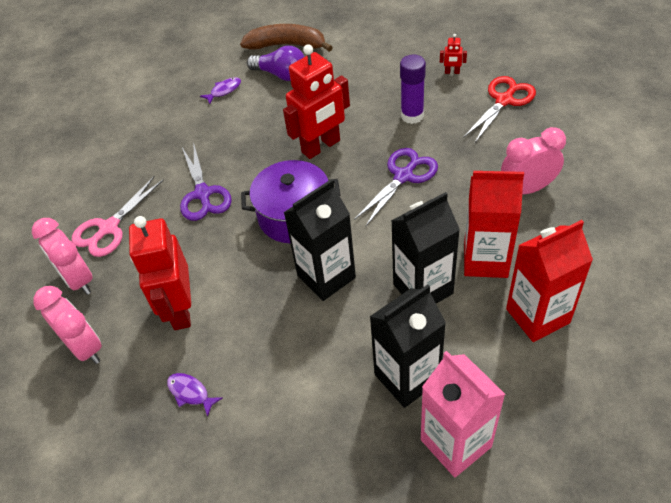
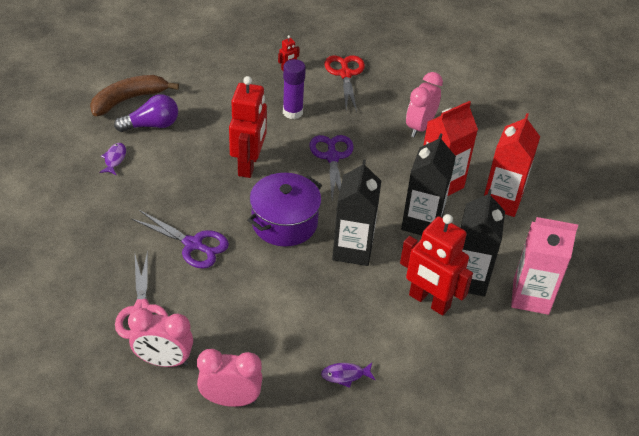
camera: 50 degrees left, 5 degrees down
(180, 310) = (274, 331): red robot -> red robot (429, 301)

